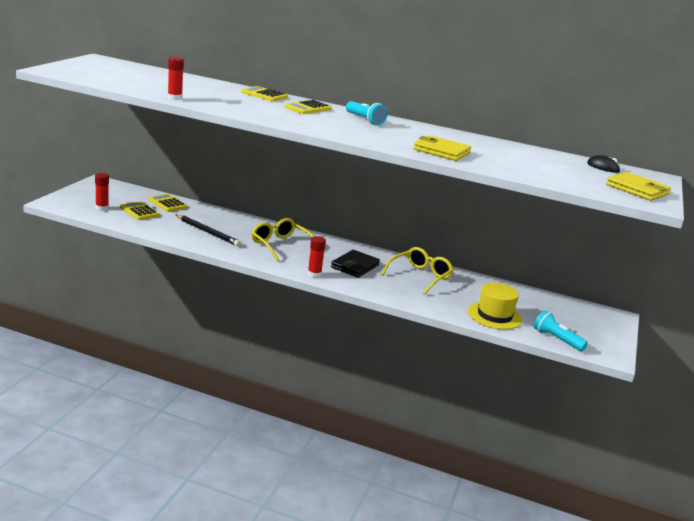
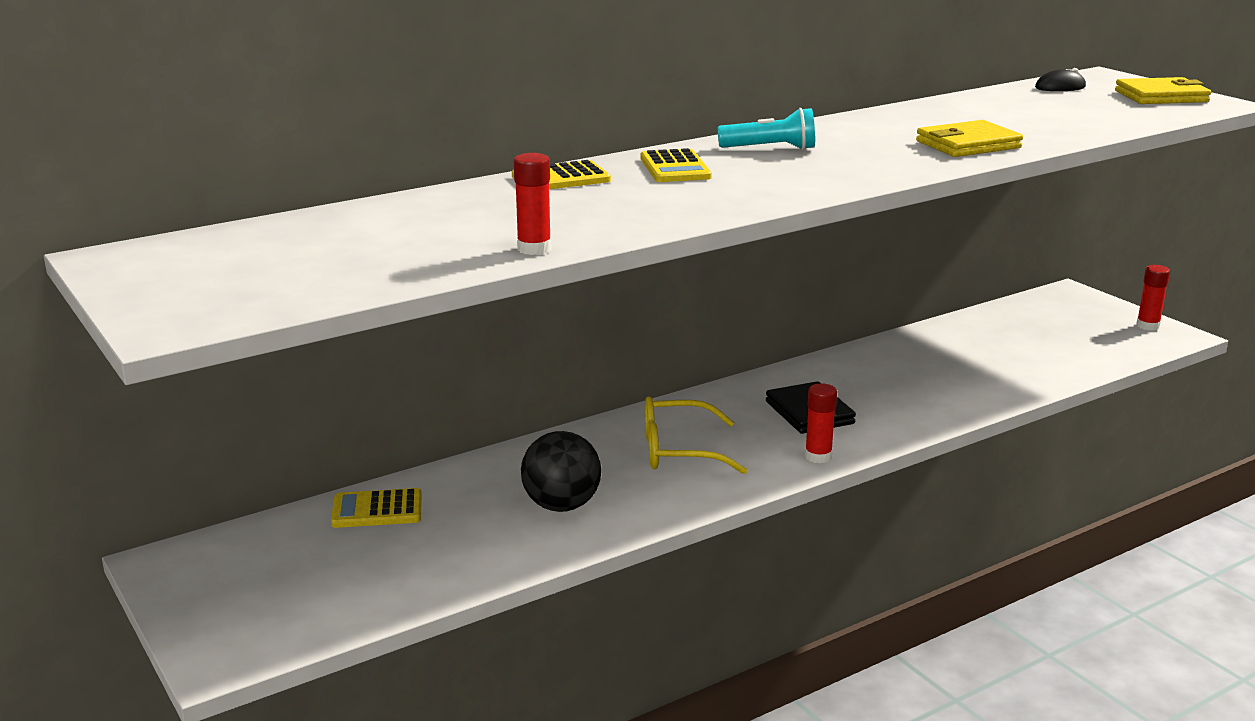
camera: 50 degrees left, 0 degrees up
(102, 208) = (321, 597): red glue stick -> red glue stick (1147, 326)
(139, 211) = (386, 554): yellow calculator -> none
(207, 232) = (561, 505): black pencil -> black ball
(420, 276) = (879, 374): yellow glasses -> none
(494, 316) = (1036, 366): yellow hat -> none
(556, 339) = (1122, 351): turquoise flashlight -> none

